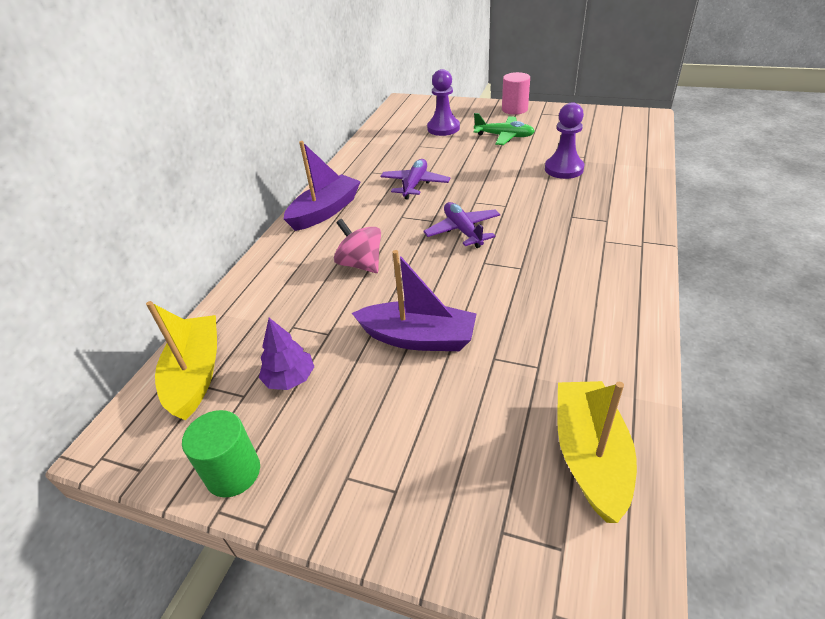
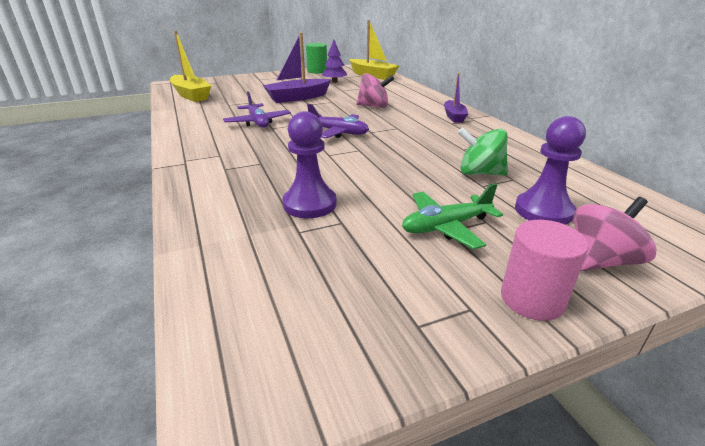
camera: 135 degrees right, 10 degrees down
(325, 211) = (454, 116): purple boat -> purple boat, size x0.61
(415, 184) = (432, 146): purple plane -> purple plane (258, 122)
(429, 155) = (479, 173): none -> green spinning top
(464, 109) = (601, 261): none -> pink spinning top

